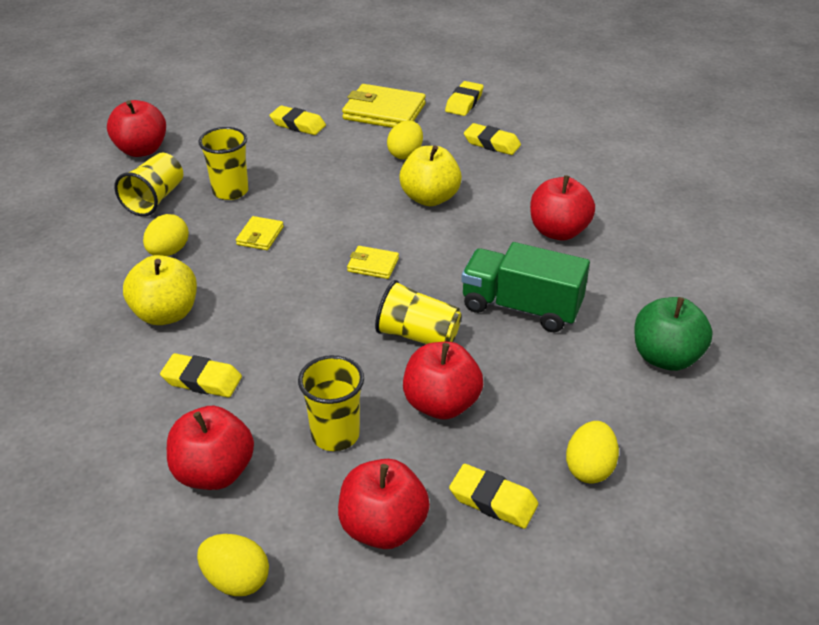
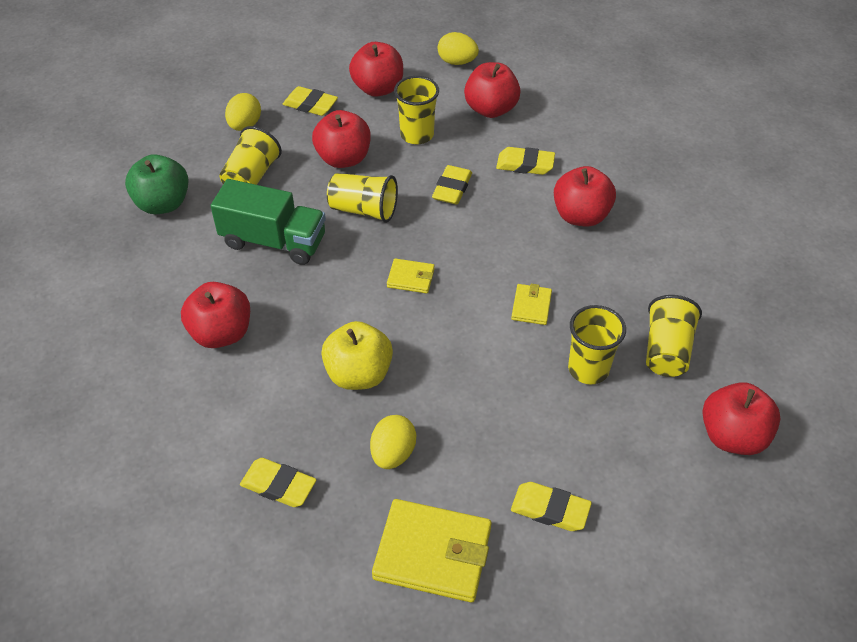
camera: 175 degrees right, 10 degrees up
(166, 314) = (580, 216): yellow apple -> red apple
(168, 252) = (613, 280): yellow egg -> none
(464, 102) = (312, 590): yellow eraser -> yellow eraser (452, 188)
(562, 386) = (252, 177): none -> yellow cup

